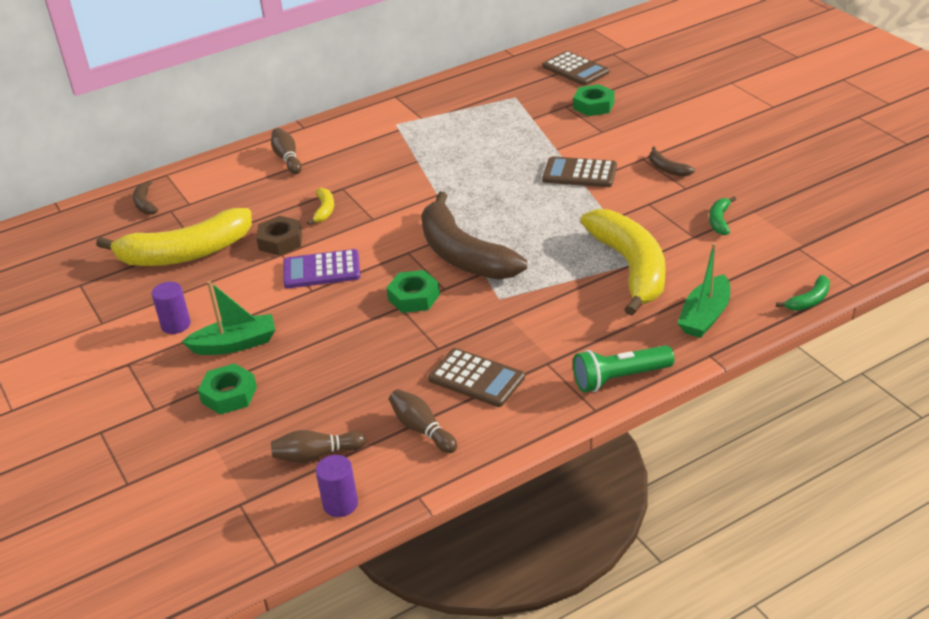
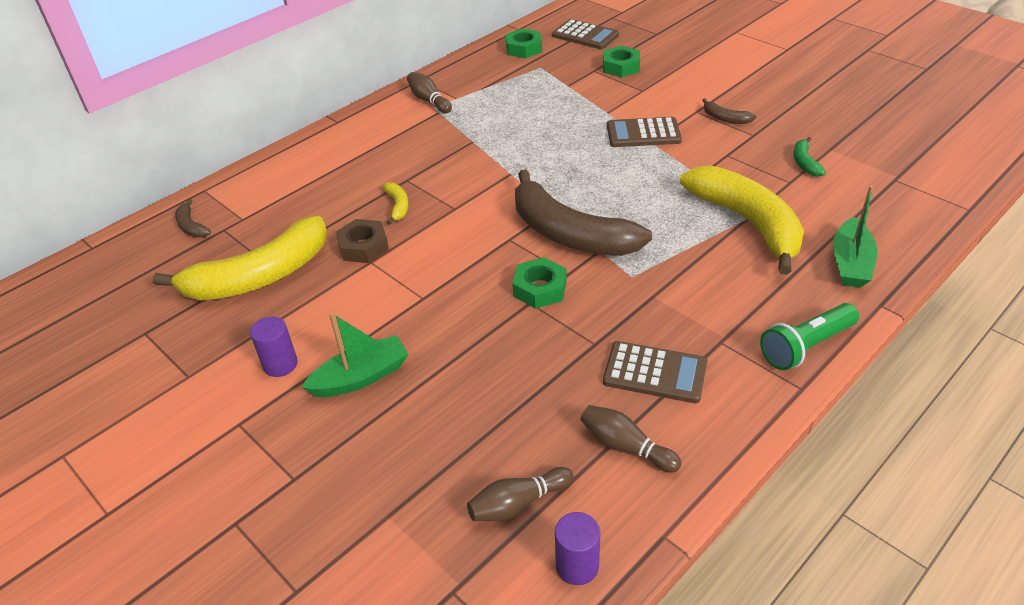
camera: 15 degrees left, 5 degrees up
(229, 395) = (379, 443): green nut -> green nut (524, 48)
(287, 158) = (333, 156): brown bowling pin -> brown bowling pin (429, 100)
(321, 270) = (424, 273): purple calculator -> none
(809, 300) = (939, 231): green banana -> none

